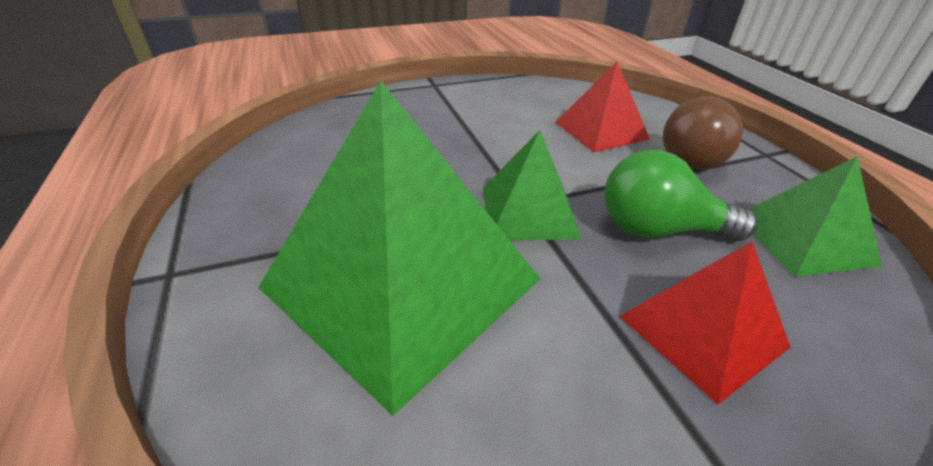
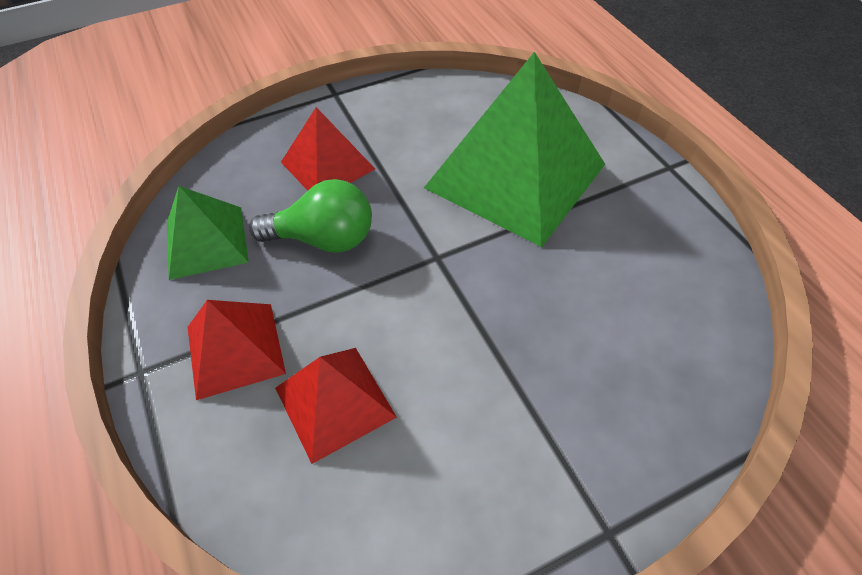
camera: 175 degrees right, 15 degrees up
(529, 211) = (431, 246): green pyramid -> none
(697, 159) = (235, 349): brown light bulb -> red pyramid

